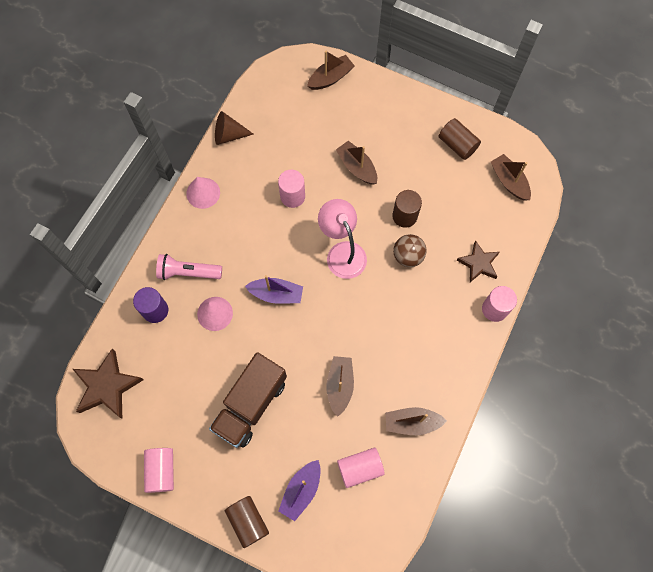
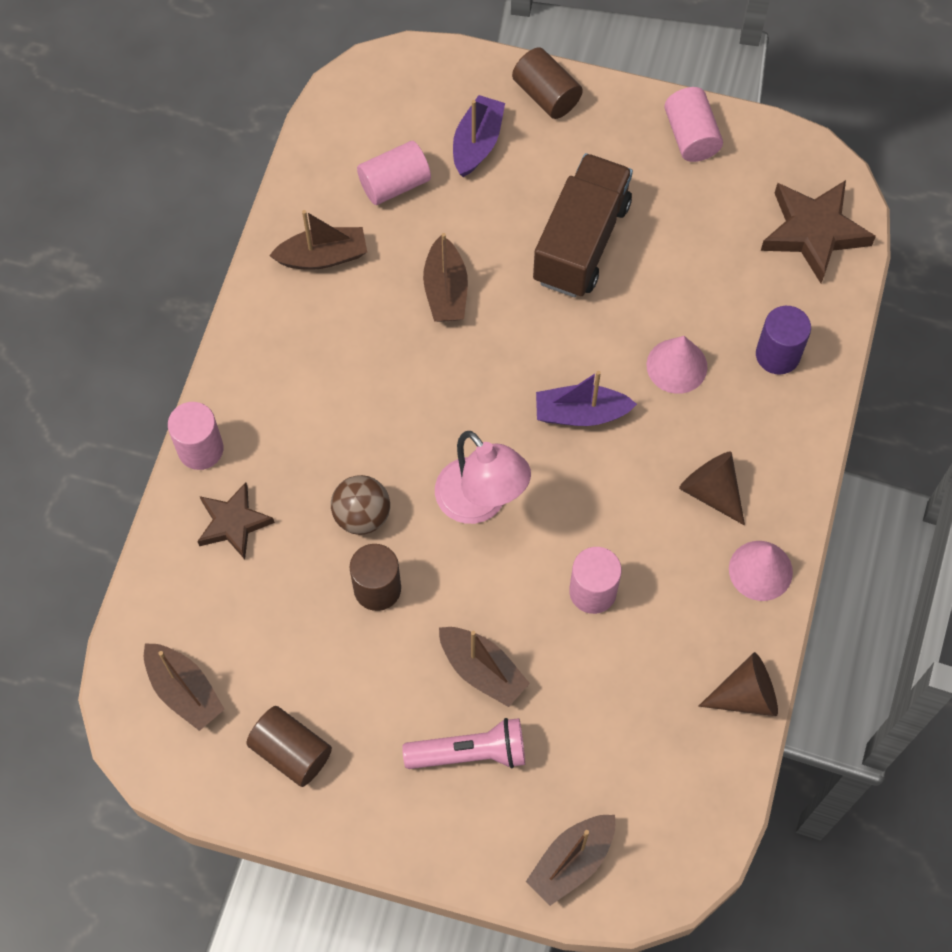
camera: 170 degrees right, 5 degrees down
(188, 272) = (742, 425): pink flashlight -> pink flashlight (470, 753)
(216, 238) = (712, 491): none -> brown cone

